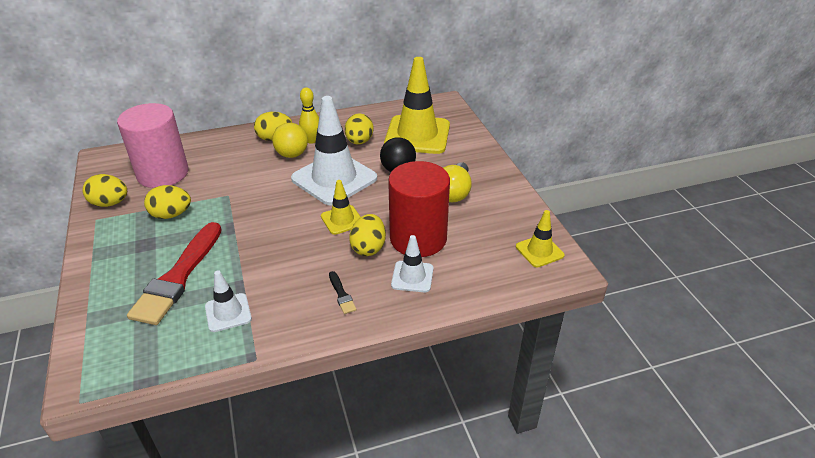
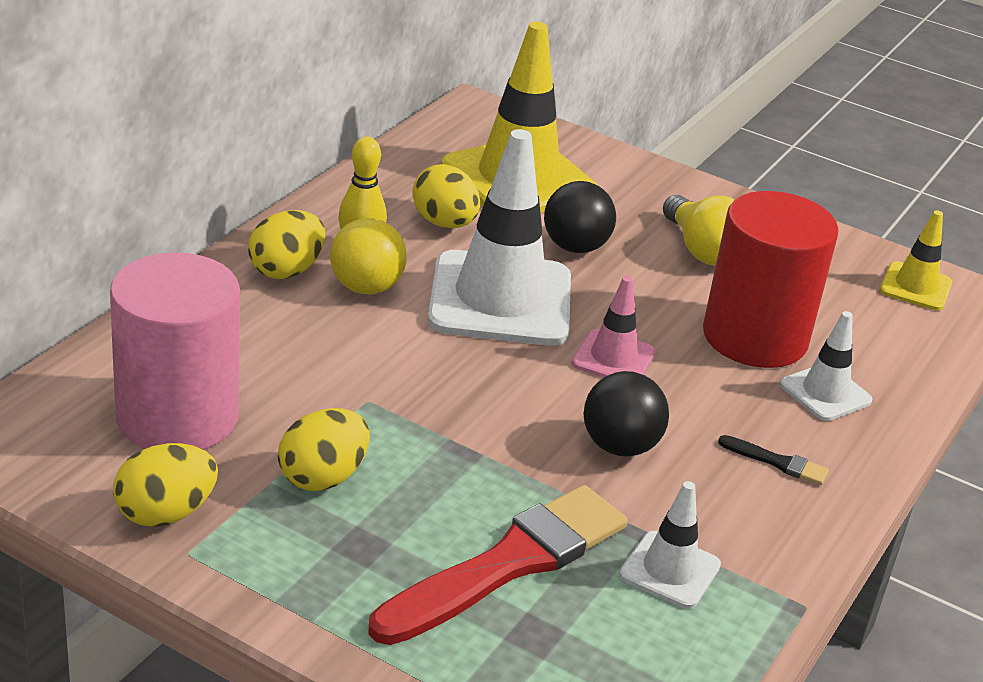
camera: 45 degrees left, 5 degrees down
(178, 277) = (509, 564): red brush -> red brush turned 105 degrees counterclockwise
(288, 255) = (620, 446): none -> black ball
(342, 220) = (613, 358): yellow traffic cone -> pink traffic cone
(368, 248) = (712, 381): yellow egg -> none

